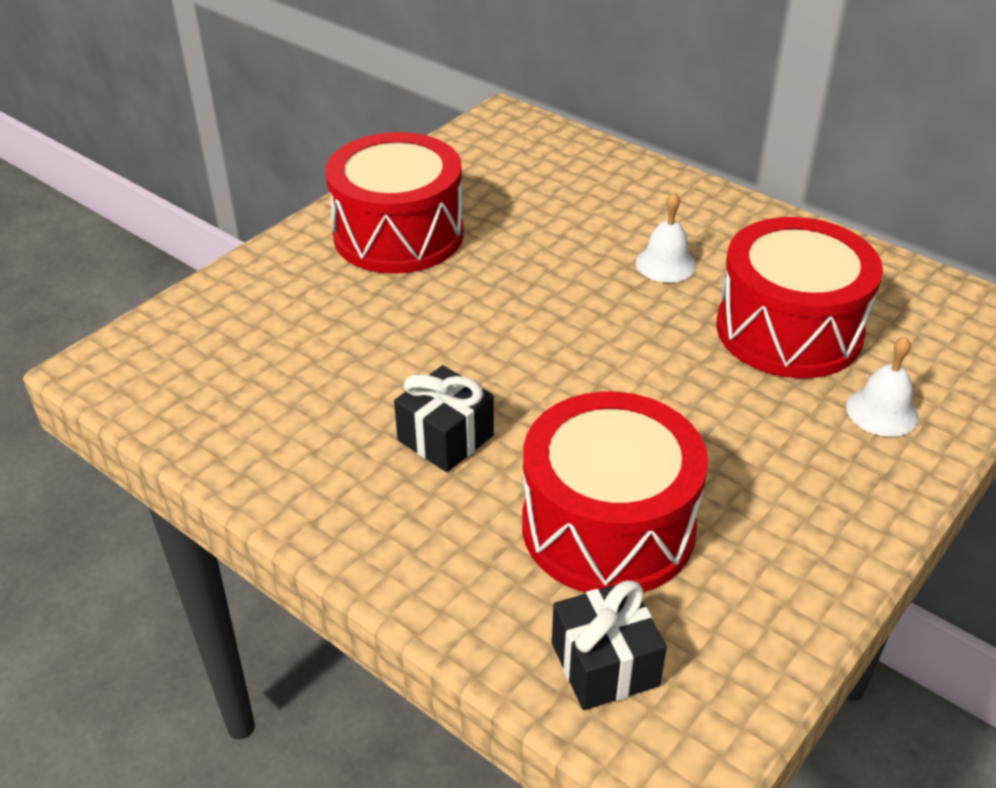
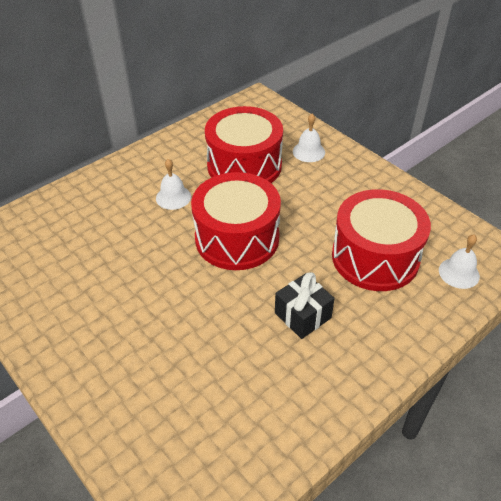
camera: 80 degrees left, 5 degrees up
(398, 234) = (88, 320): red drum -> red drum (237, 238)
(604, 664) = (459, 273): black gift -> white bell

